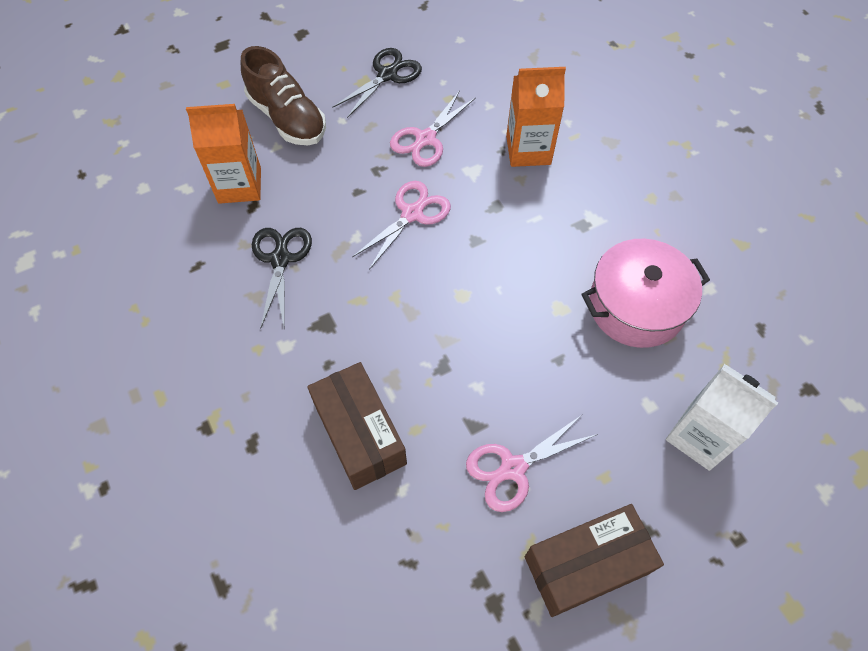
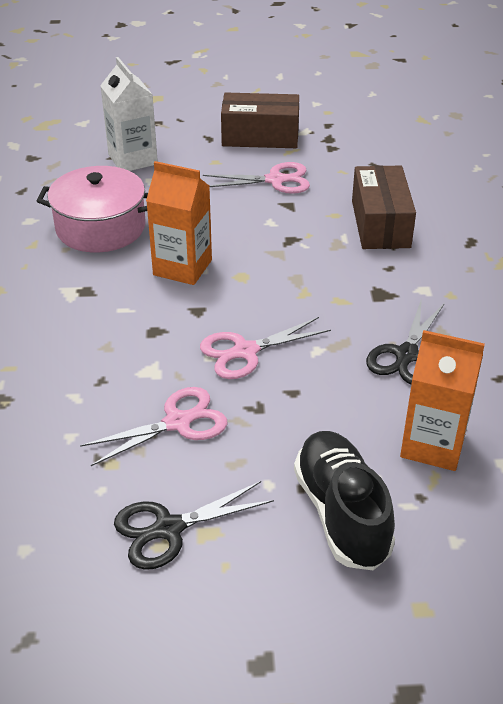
camera: 155 degrees left, 20 degrees down
(287, 118) = (341, 513): brown shoe -> black shoe
(528, 150) = (72, 370): orange carton -> orange carton (182, 267)

